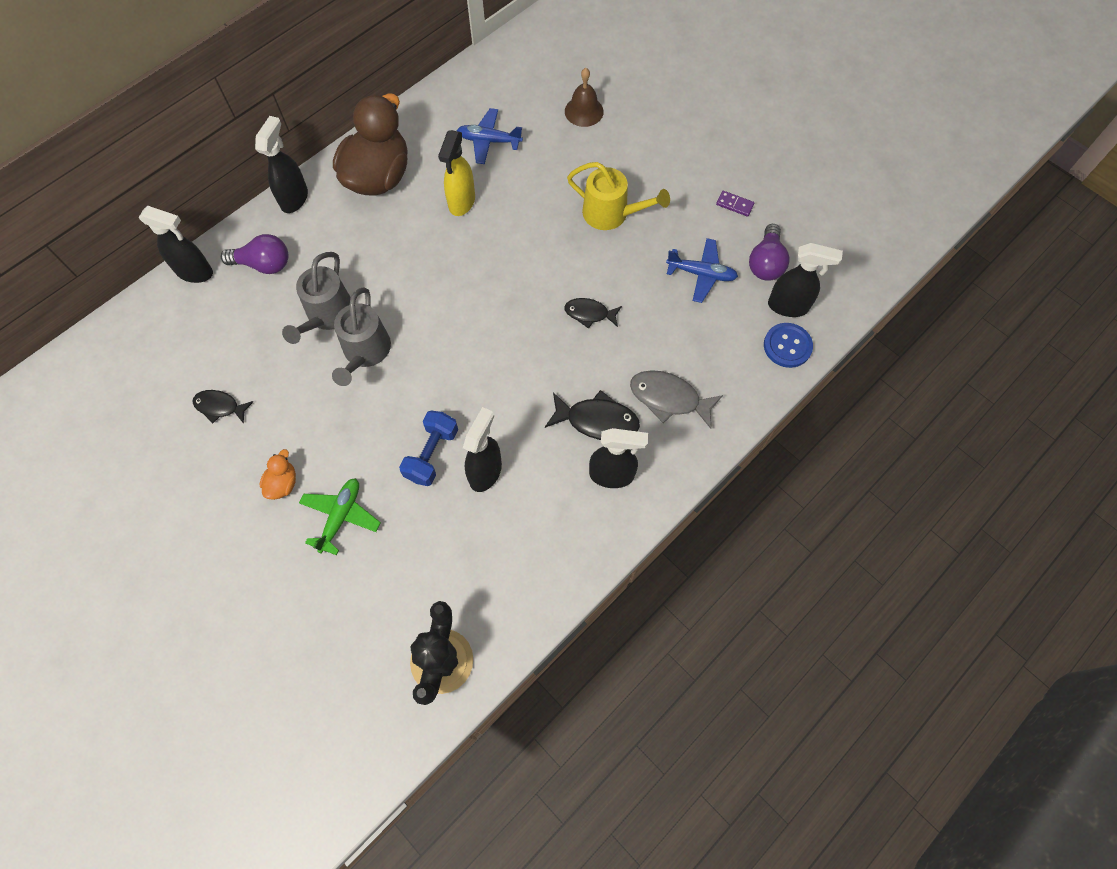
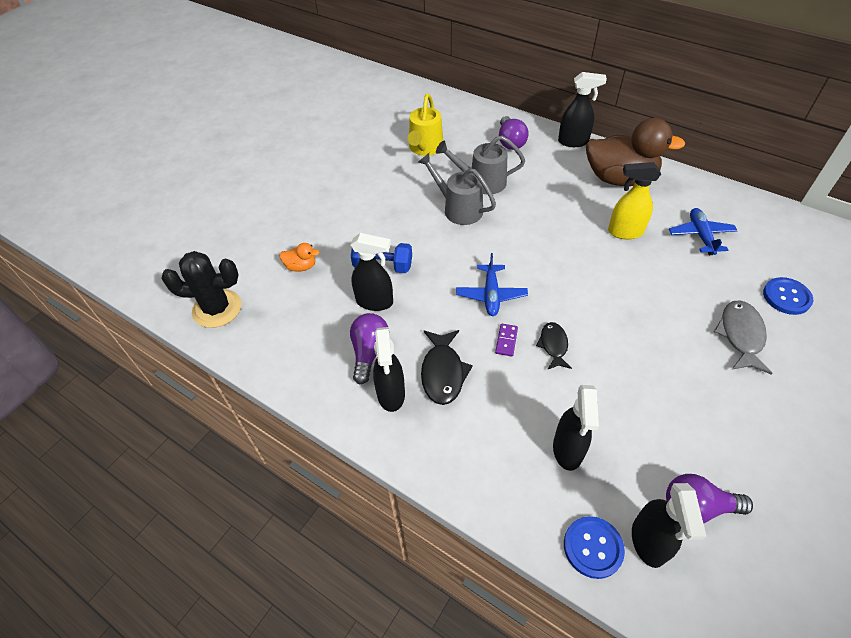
camera: 80 degrees right, 15 degrees down
(195, 272) = (489, 114): black spray bottle -> black spray bottle (567, 450)
(220, 407) = (393, 151): black fish -> none
(283, 483) = (343, 193): orange duck -> orange duck (301, 266)
(341, 516) = (323, 228): green plane -> none
(365, 352) = (458, 209): grey watering can -> grey watering can turned 45 degrees clockwise
(554, 488) = (369, 352): none -> purple light bulb
(584, 111) = (786, 297): brown bell -> blue button
(611, 214) = (676, 342): yellow watering can -> yellow watering can (425, 148)
(669, 398) = (484, 430): grey fish -> grey fish (740, 335)
(701, 274) = (646, 438): blue plane -> blue plane (491, 295)
(734, 204) = (759, 460): purple domino -> purple domino (506, 341)

